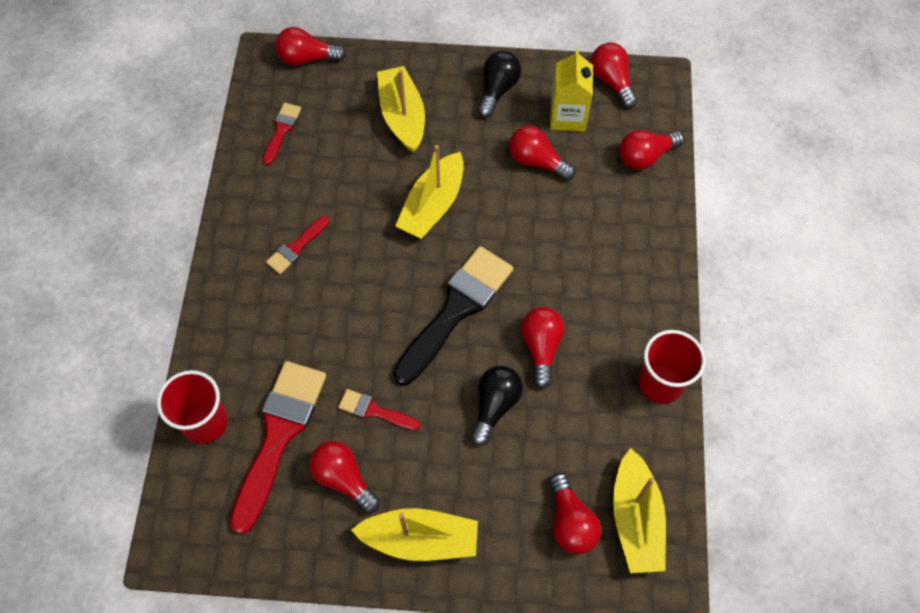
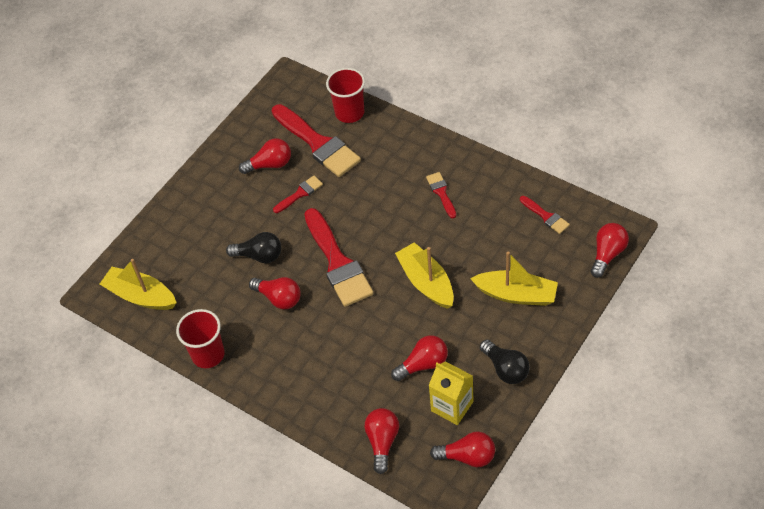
camera: 125 degrees right, 10 degrees down
(420, 539) = (210, 187): yellow boat -> none
(456, 310) = (337, 262): black brush -> red brush
(495, 406) = (259, 256): black light bulb -> black light bulb turned 45 degrees counterclockwise
(570, 522) = (164, 262): red light bulb -> none

